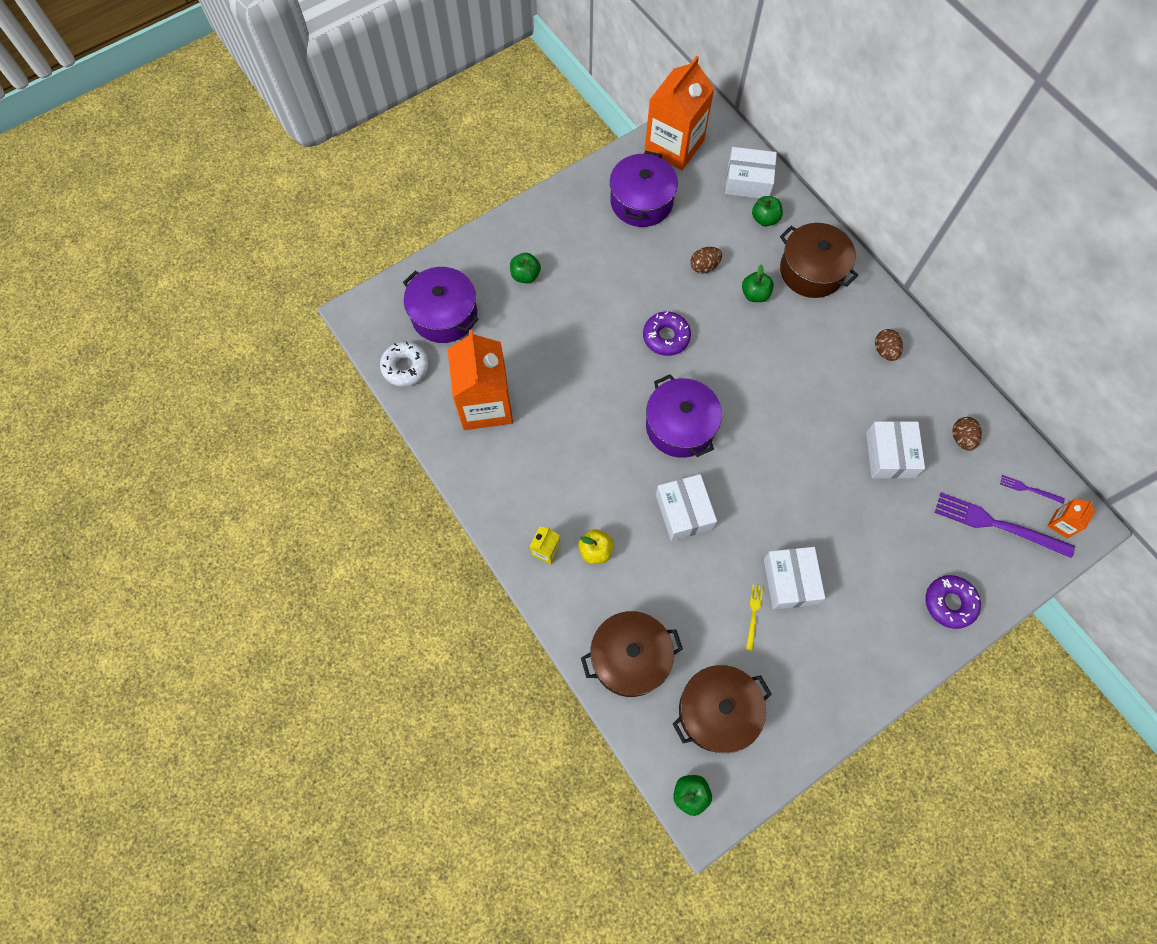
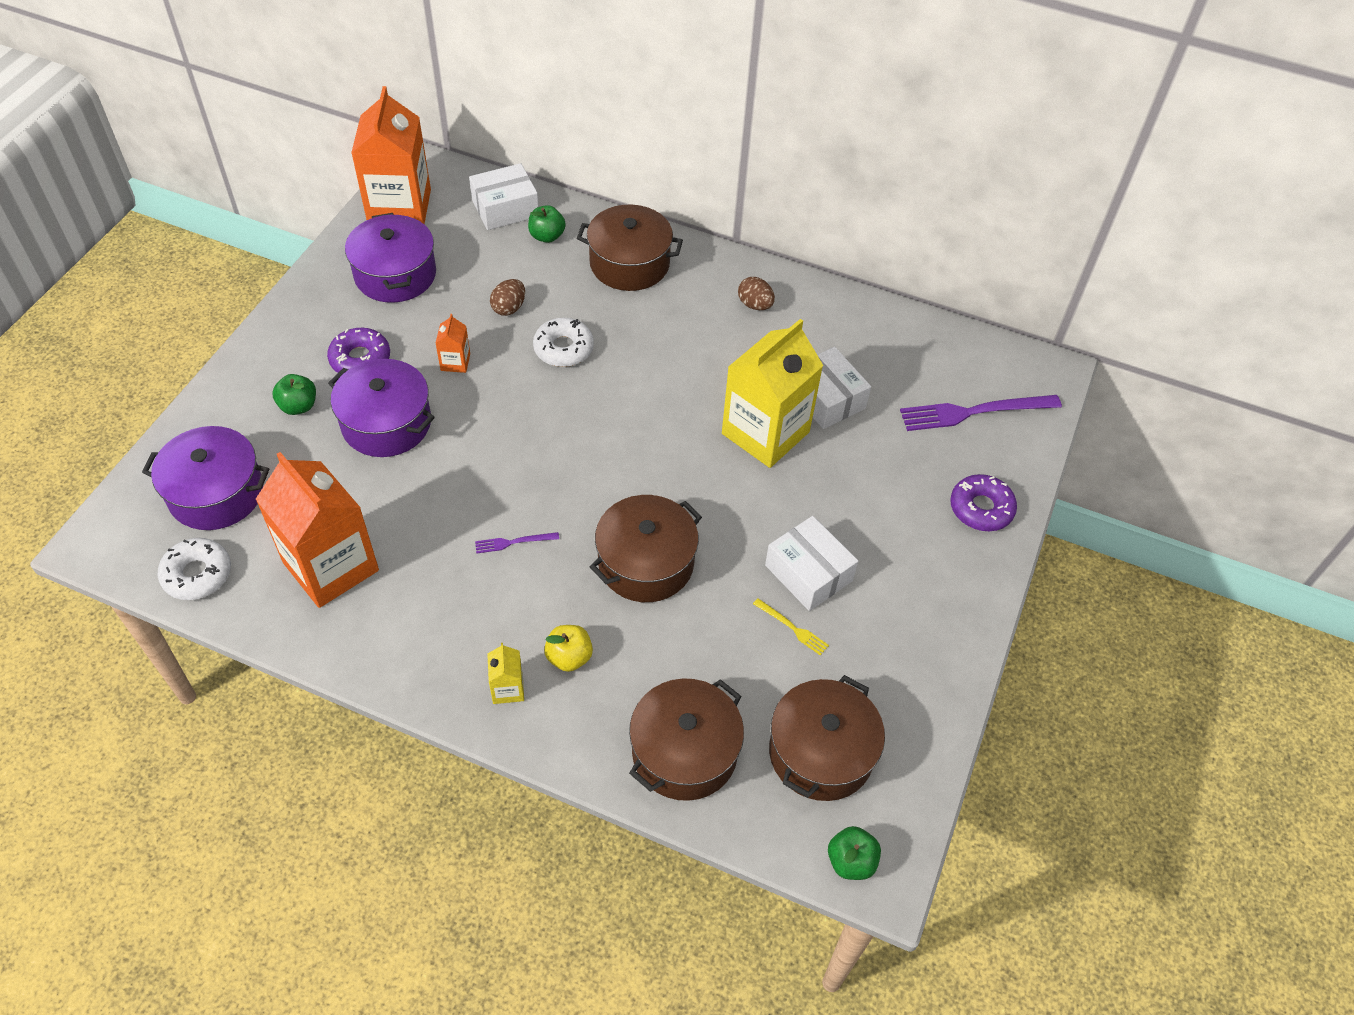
camera: 35 degrees left, 15 degrees down
(666, 337) = (510, 395): purple donut -> purple donut (360, 359)
(680, 426) = (584, 477): purple pot -> purple pot (386, 423)
(684, 512) = (646, 563): white box -> brown pot
(723, 318) = (563, 348): none -> white donut
(753, 614) = (792, 628): yellow fork -> yellow fork turned 150 degrees clockwise
(755, 294) = (583, 311): green apple -> none
(827, 458) = (765, 433): none -> yellow carton
(961, 438) = (885, 350): brown egg -> none
(1029, 489) = (980, 365): purple fork -> purple fork (513, 542)
(1061, 524) = (1031, 381): orange carton -> orange carton (455, 362)

